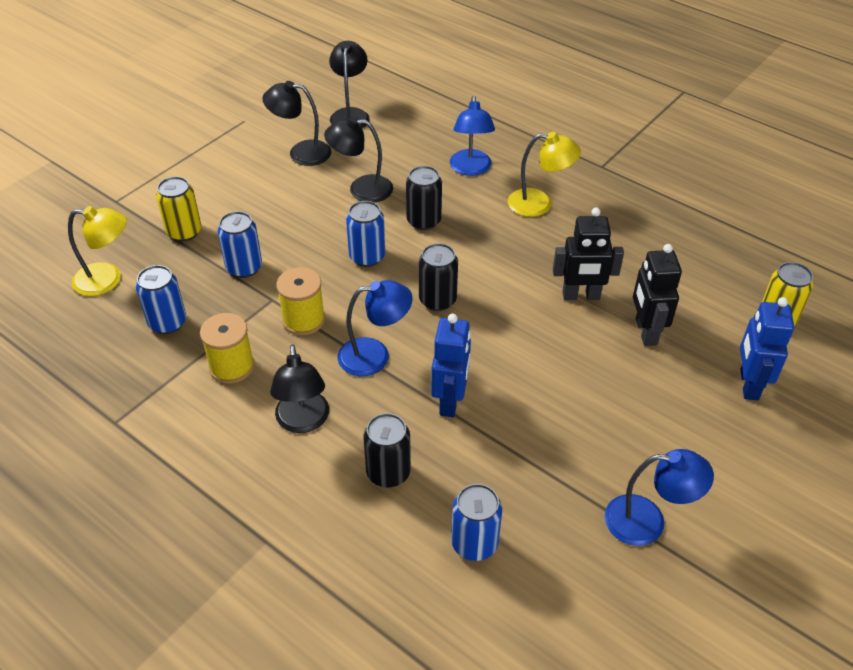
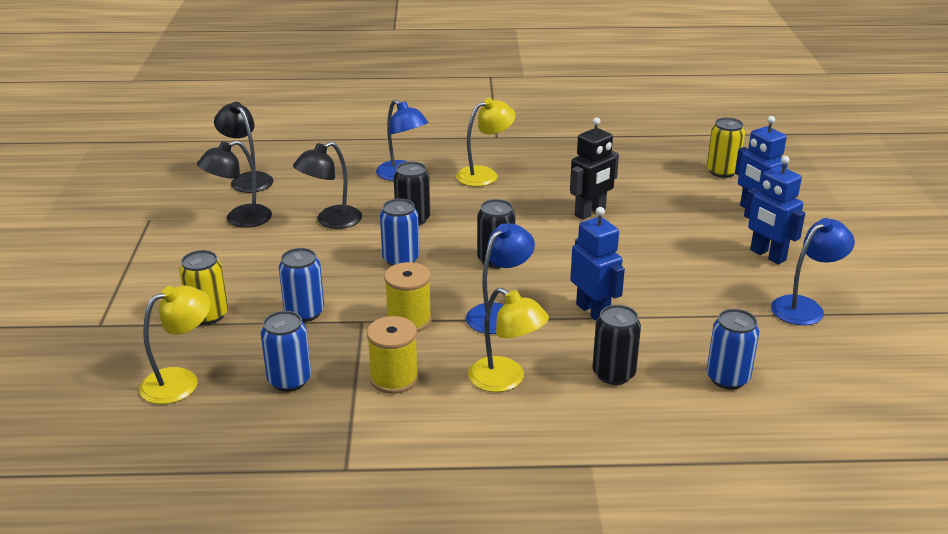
camera: 40 degrees left, 15 degrees down
(303, 422) = (506, 380): black lamp -> yellow lamp
(645, 332) = (658, 213): black robot -> none
(689, 442) = (767, 255): none -> blue robot

